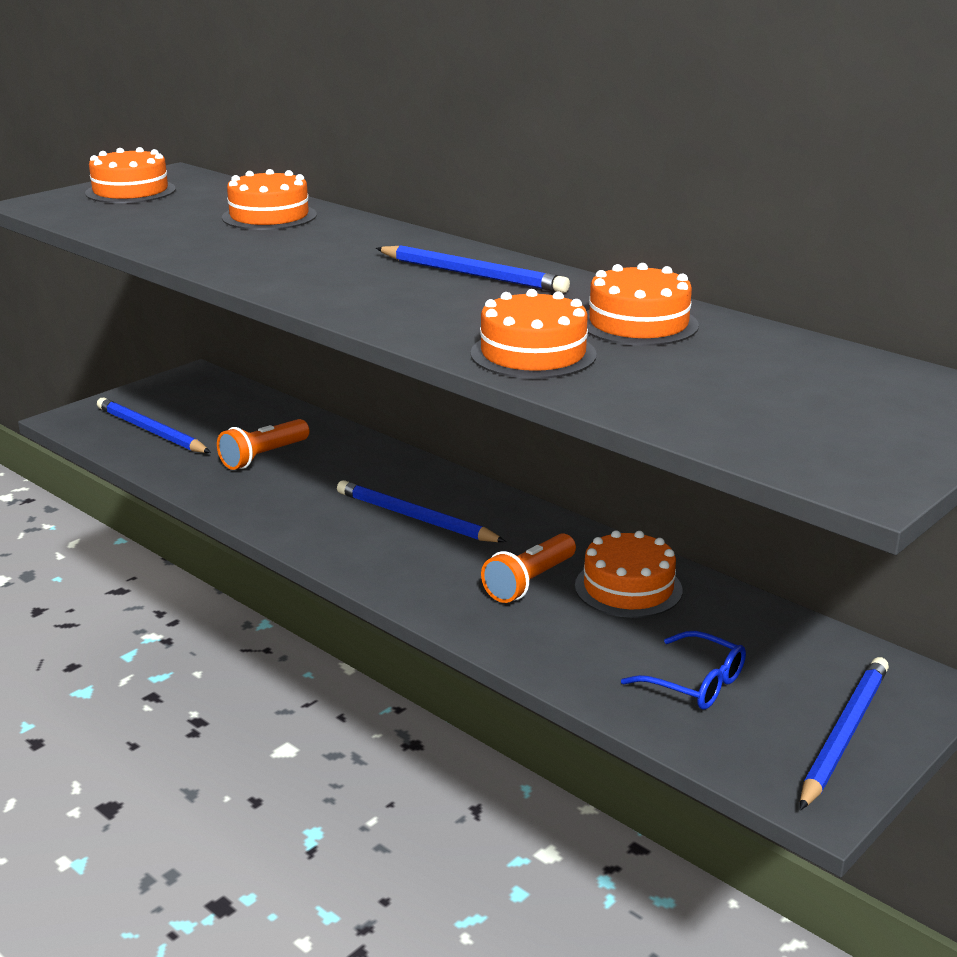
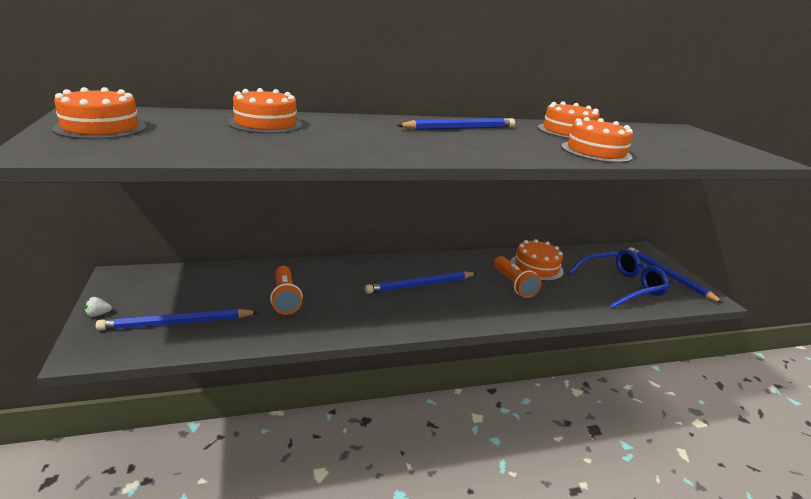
camera: 60 degrees left, 0 degrees up
(123, 397) = (98, 314): none -> white strawberry
(694, 683) = (620, 286): blue glasses -> blue glasses, size x1.57

